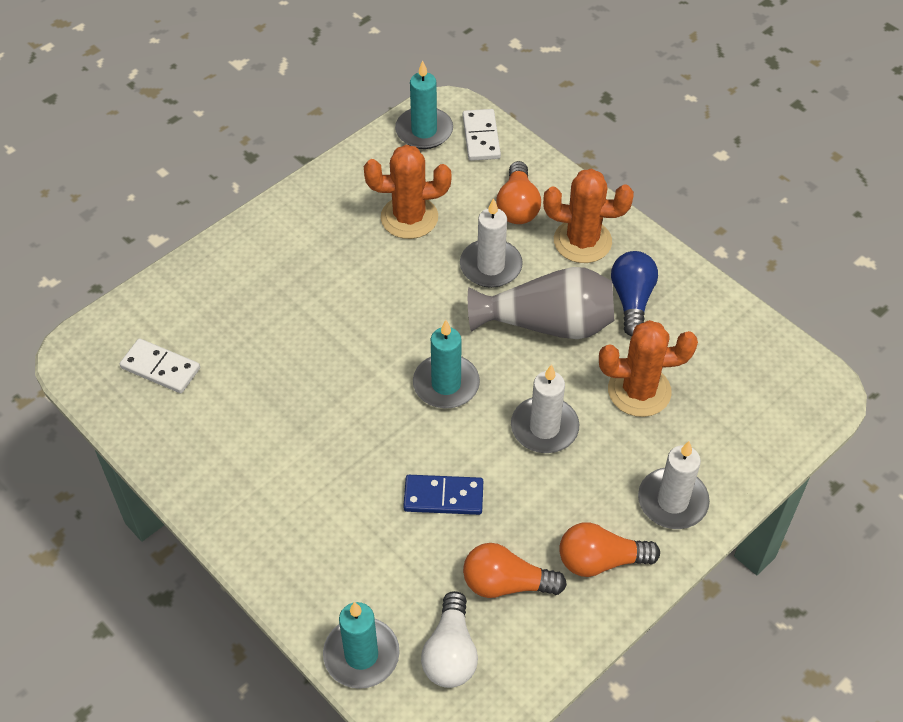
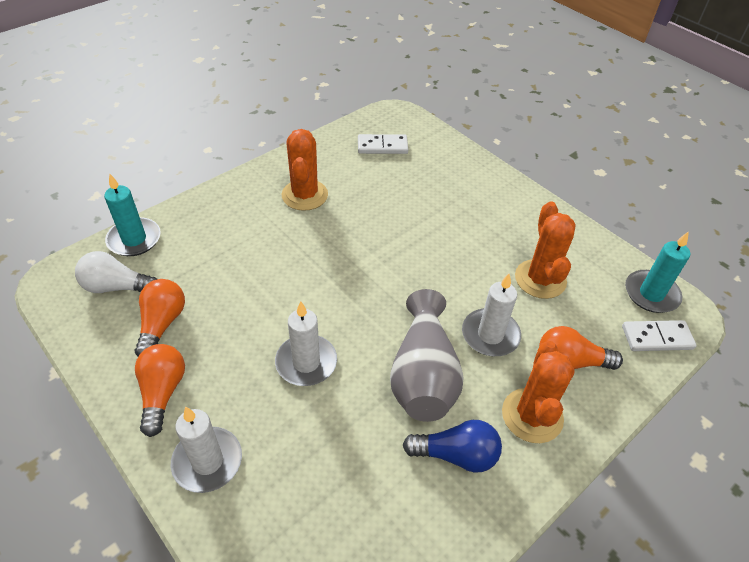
camera: 90 degrees right, 5 degrees down
(160, 368) = (382, 146): white domino -> white domino turned 60 degrees clockwise
(443, 496) = (250, 289): blue domino -> none
(446, 384) = (358, 296): turquoise candle -> none
(639, 391) = (339, 447): orange cactus -> orange cactus (304, 195)

